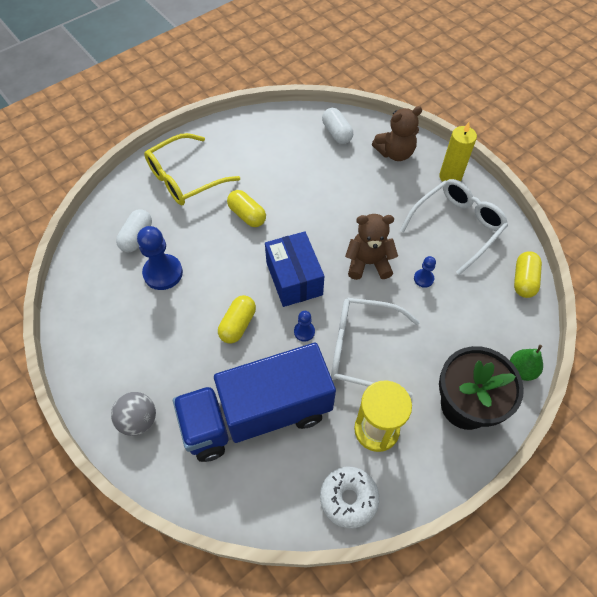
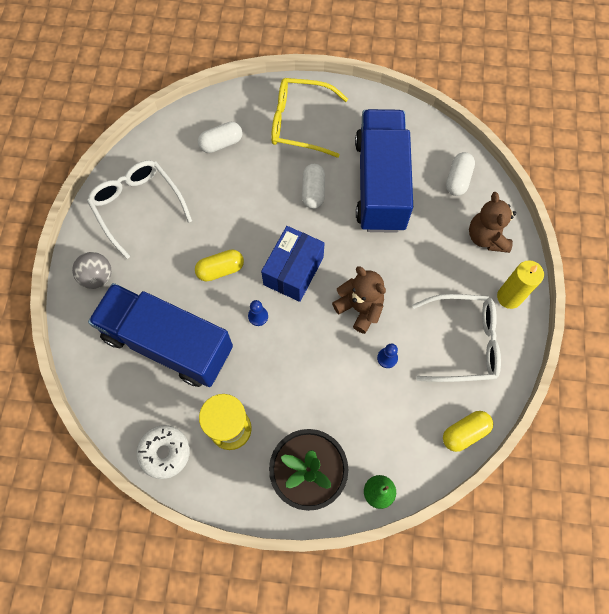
camera: 45 degrees right, 10 degrees up
(163, 273) = (211, 186): blue pawn -> none
(247, 215) = (313, 191): yellow capsule -> white capsule
(289, 174) = (380, 184): none -> blue truck
(363, 350) = (283, 367): white glasses -> white glasses (137, 206)
(395, 153) = (486, 237): brown teddy bear -> brown teddy bear turned 60 degrees clockwise

